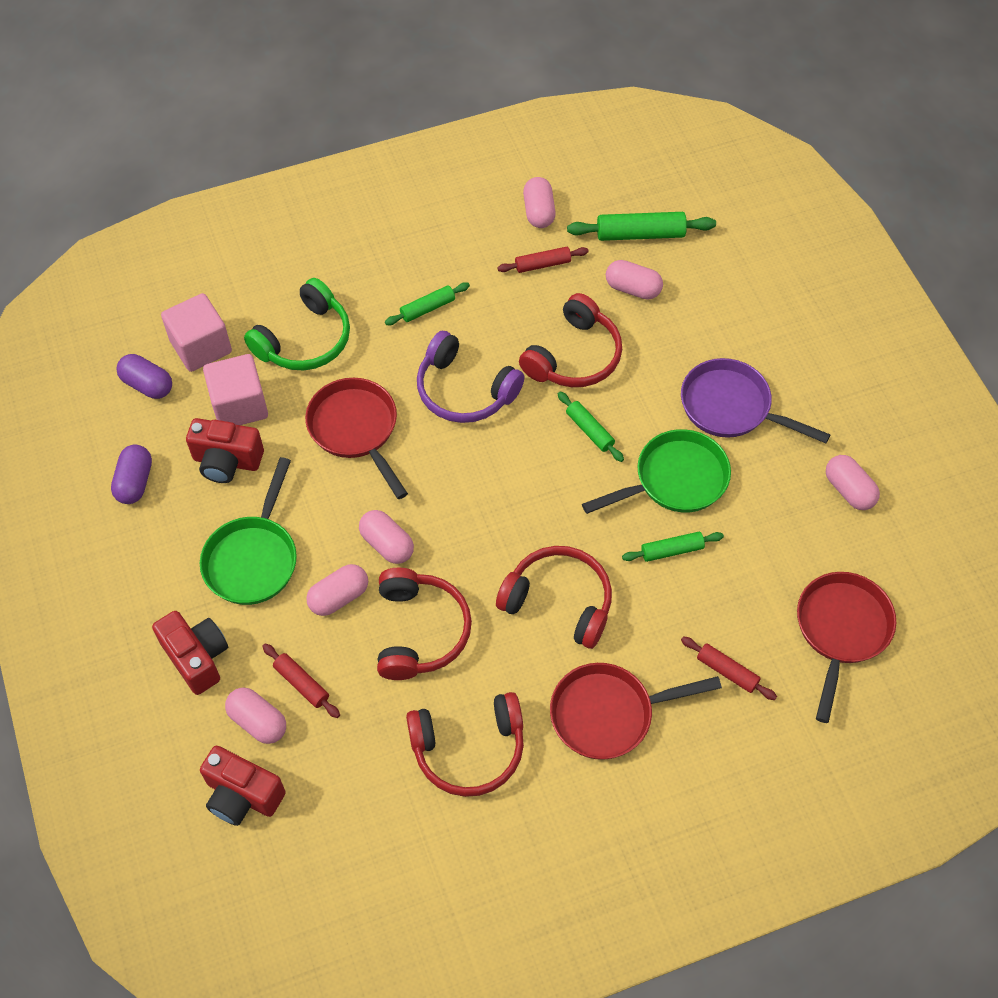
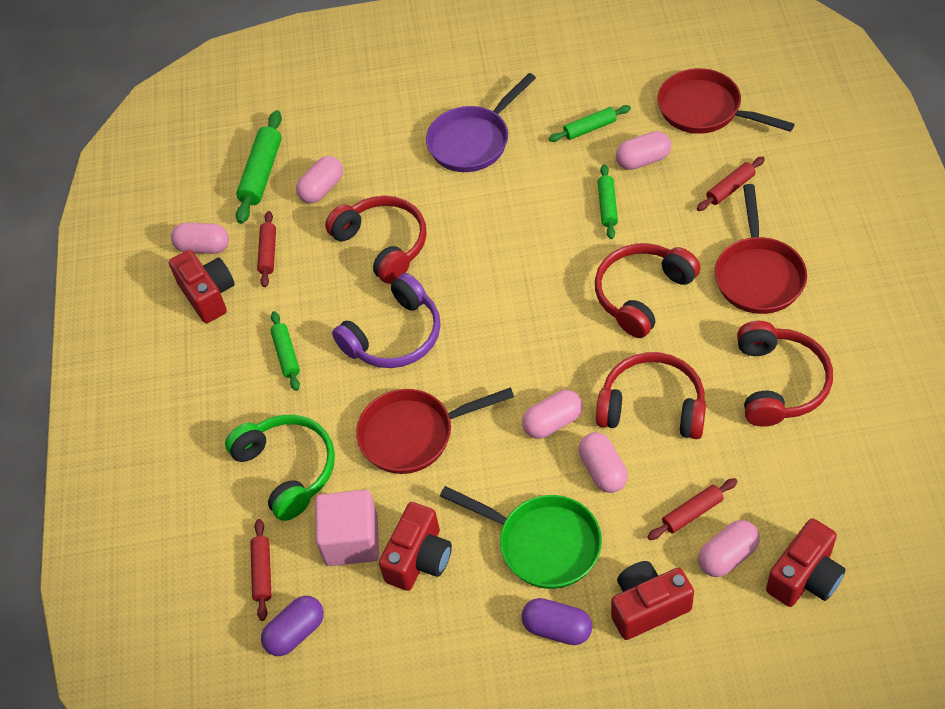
camera: 70 degrees left, 5 degrees down
(135, 482) = (420, 654): purple capsule -> purple capsule (557, 628)
(201, 347) = (262, 572): pink cube -> red rolling pin
(483, 231) = (208, 295): none -> red camera
(589, 430) = (468, 245): green rolling pin -> green rolling pin (589, 128)
(675, 480) = (537, 192): green pan -> none
(849, 490) = (576, 80): pink capsule -> pink capsule (643, 160)

